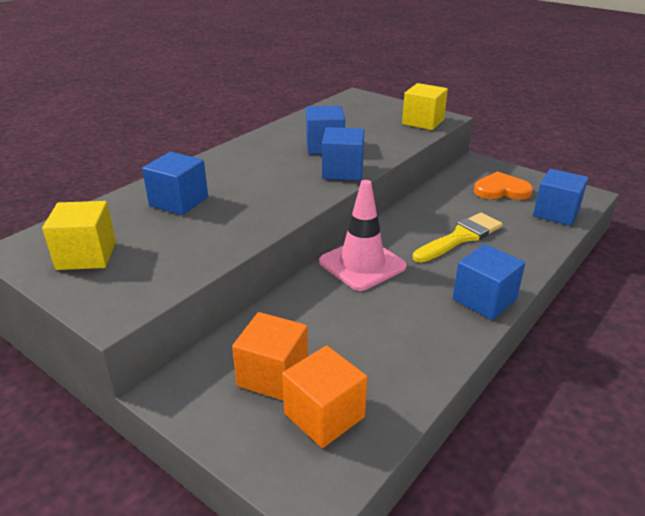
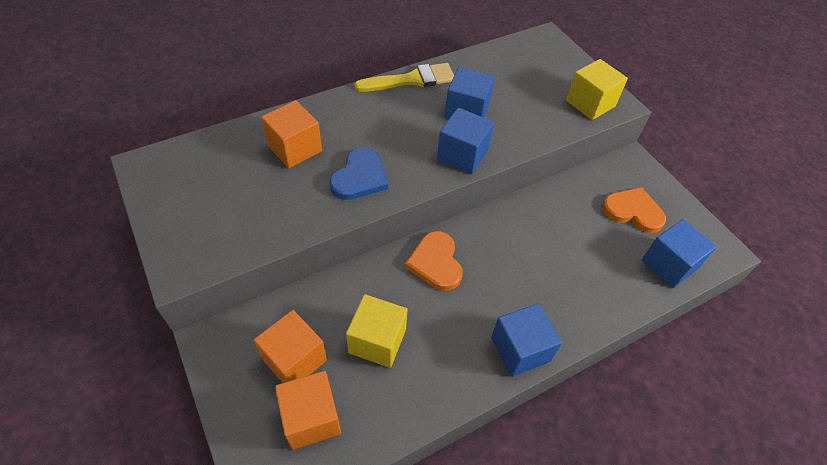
camera: 20 degrees right, 20 degrees up
(86, 255) = (191, 192): yellow cube -> yellow cube (377, 341)
(179, 201) = (295, 148): blue cube -> orange cube
(259, 205) = (359, 177): none -> blue heart
(362, 264) = (435, 262): pink traffic cone -> orange heart
(460, 237) = (548, 262): yellow brush -> yellow brush (411, 80)

